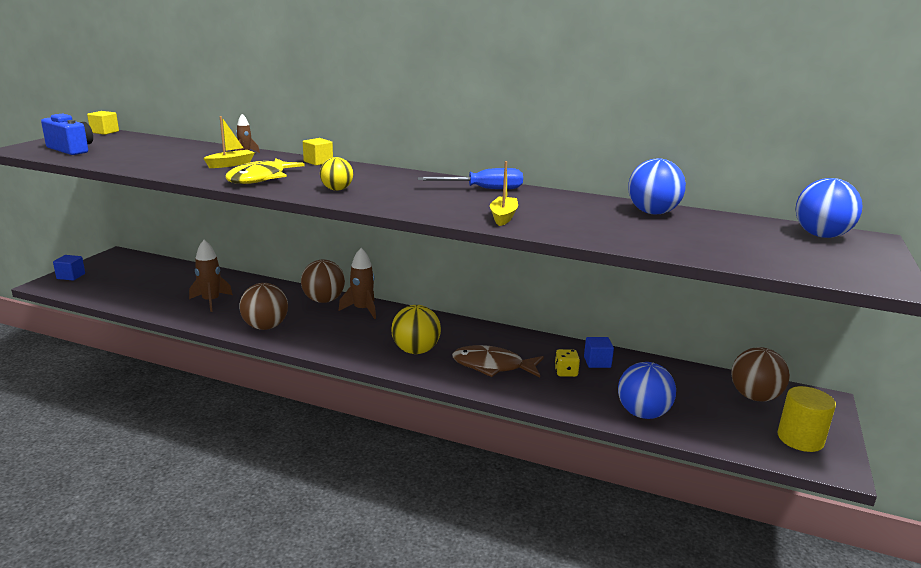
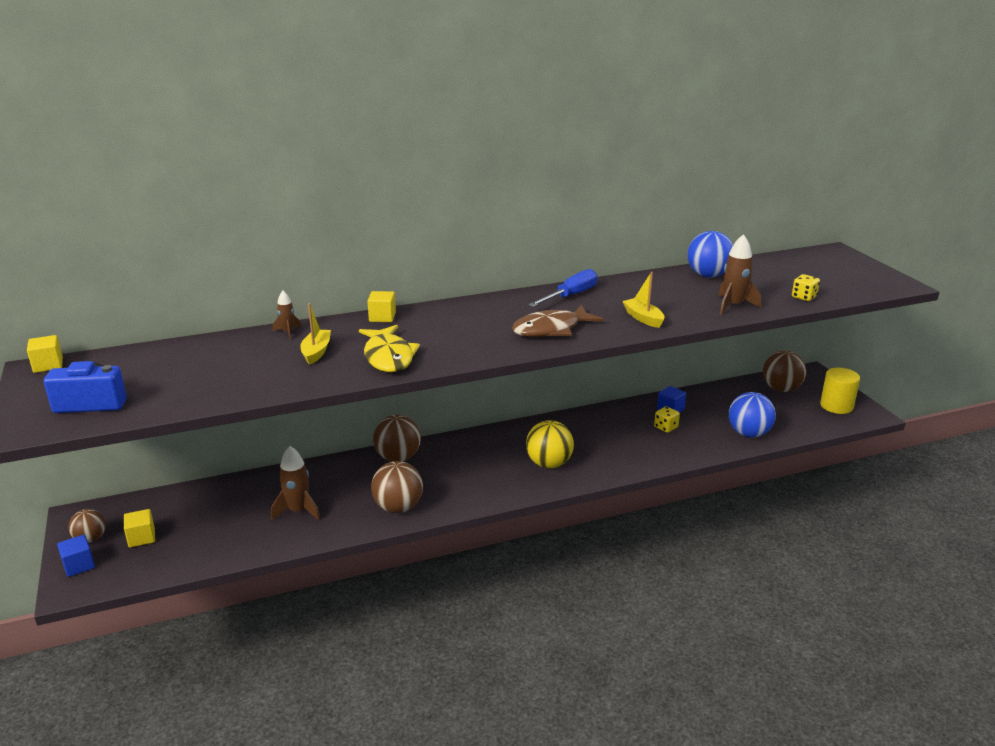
camera: 40 degrees left, 5 degrees up
(99, 267) = (90, 539): none -> brown ball
(119, 277) = (141, 538): none -> yellow cube
(337, 189) = (478, 342): yellow ball -> none
(362, 310) = (446, 450): brown rocket -> brown rocket (733, 306)
(492, 366) = (617, 448): brown fish -> brown fish (551, 329)
(719, 254) = (804, 297): none -> yellow dice
(821, 236) = (814, 259): blue ball -> none

